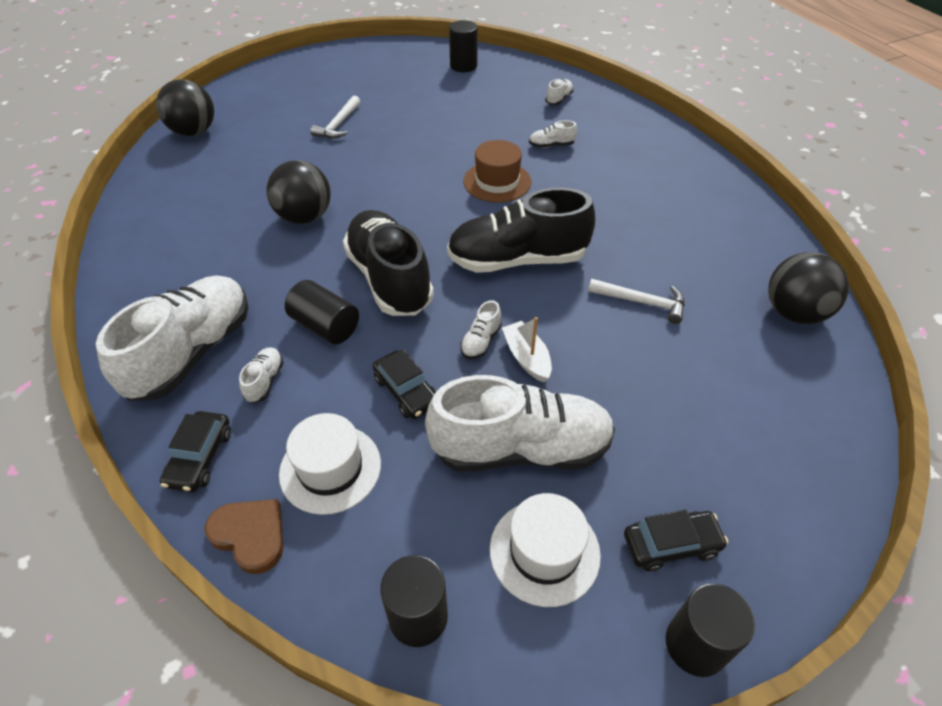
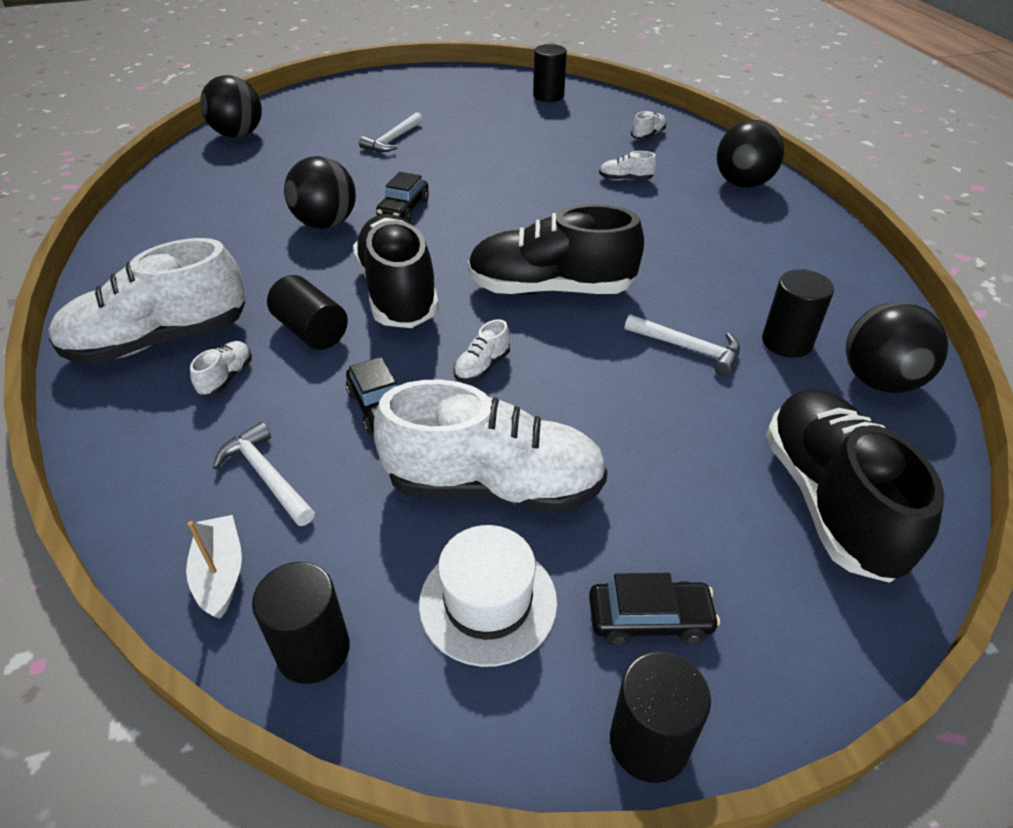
camera: 10 degrees right, 5 degrees down
(192, 352) = (160, 340): white shoe -> white shoe turned 150 degrees counterclockwise
(200, 457) = (129, 445): black car -> black car (403, 209)
(250, 535) = (154, 532): brown heart -> none
(330, 468) = (267, 475): white hat -> white hammer
(497, 182) = (551, 209): brown hat -> none
(527, 357) = (531, 390): white boat -> white boat (221, 573)
(648, 140) = (742, 184): none -> black ball
(717, 287) = (786, 342): none -> black cylinder
(780, 422) = (829, 500): none -> black shoe

